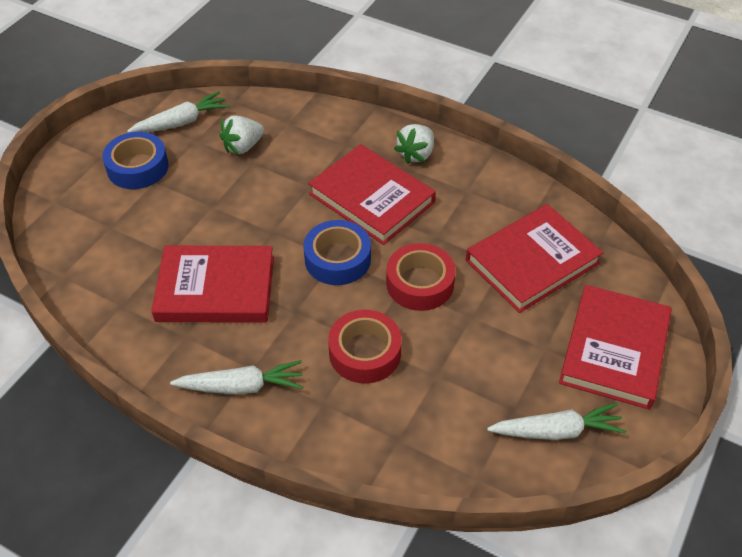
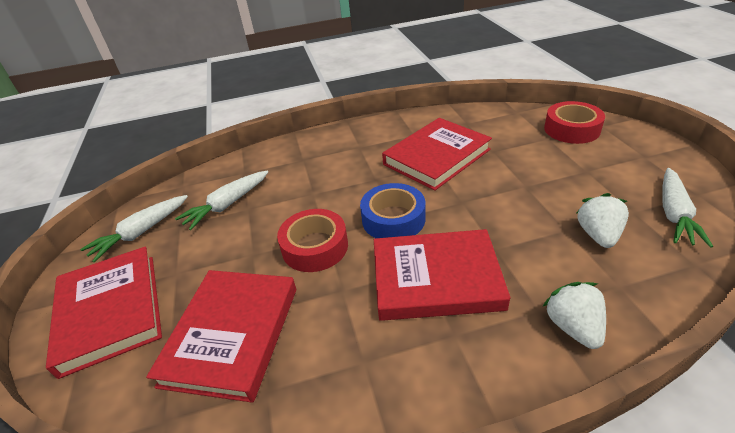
camera: 140 degrees right, 10 degrees down
(137, 167) = (615, 169): blue tape -> none
(241, 386) = (354, 139): white carrot -> white carrot (227, 205)
(365, 353) = (306, 189): red tape -> red tape (571, 129)
(416, 154) = (464, 361): white strawberry -> white strawberry (573, 327)

